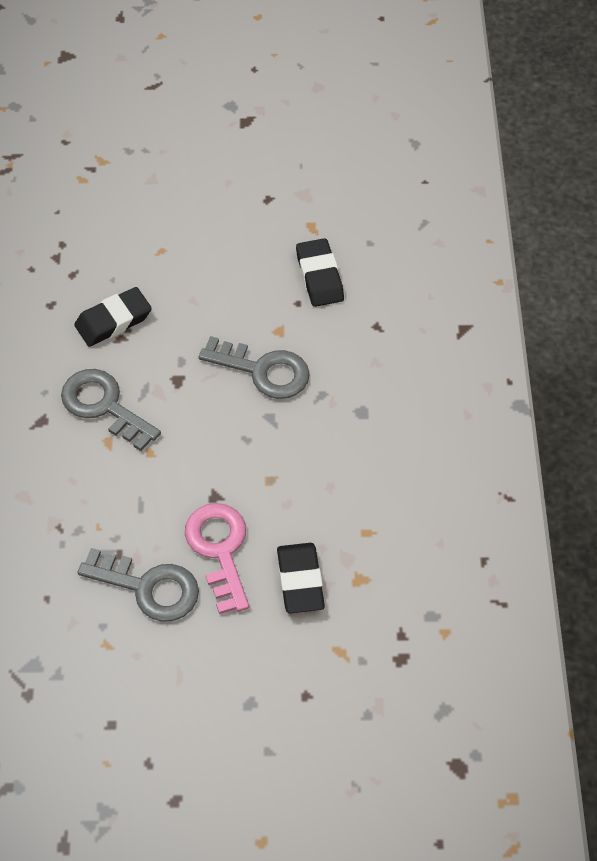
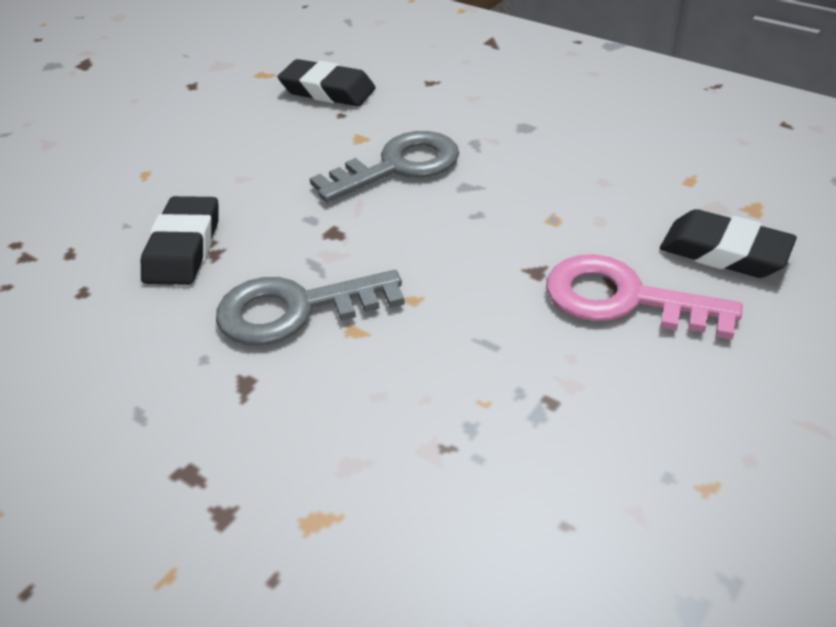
camera: 50 degrees left, 15 degrees down
(148, 587) = (634, 393): grey key -> none

